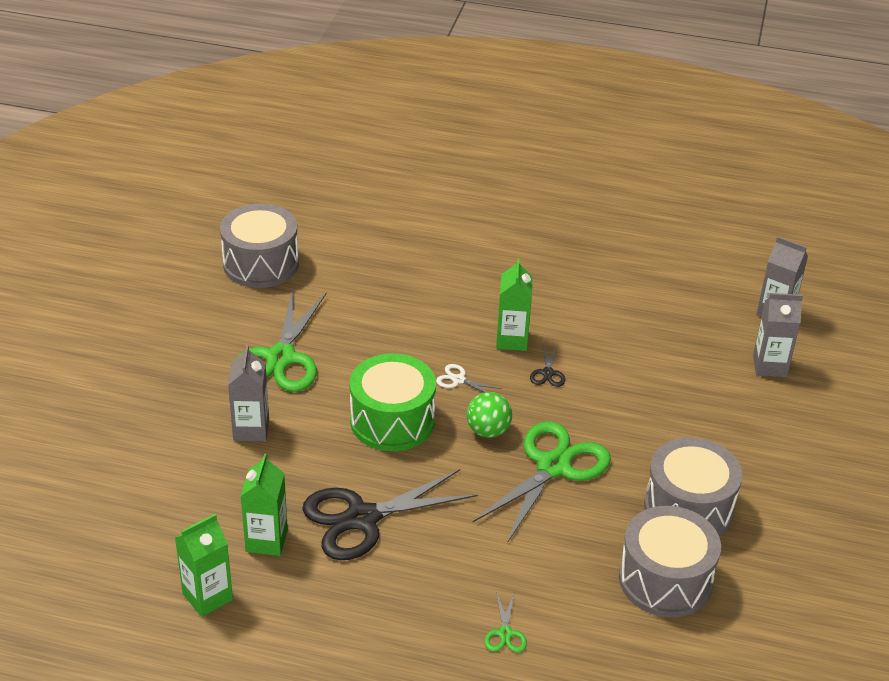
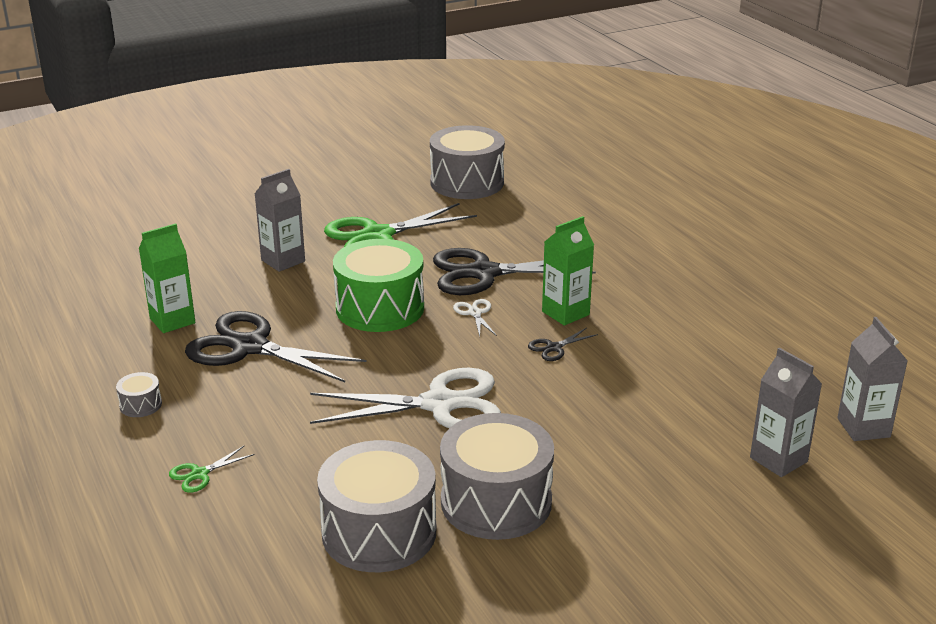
camera: 50 degrees right, 10 degrees down
(207, 597) = (84, 326): green carton -> none
(374, 621) = (140, 405): none -> grey drum
(410, 341) = (484, 273): none -> black scissors
(488, 431) = (435, 353): green ball -> none
(553, 467) = (440, 404): green scissors -> white scissors

